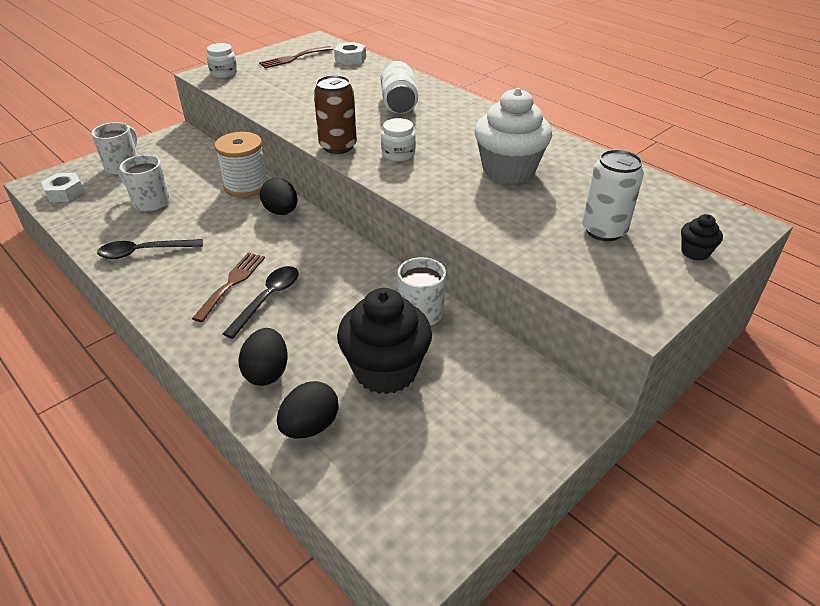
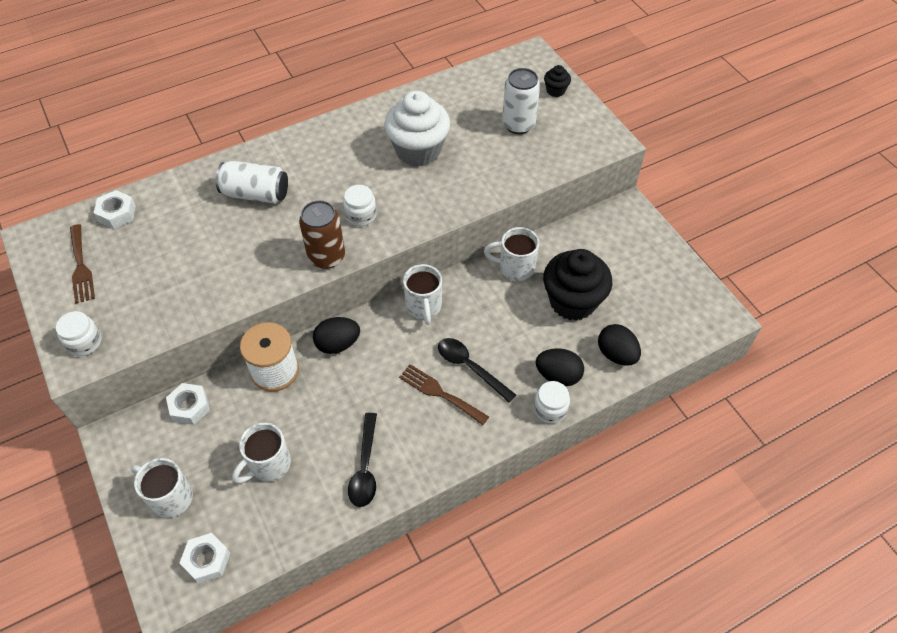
camera: 75 degrees left, 15 degrees up
(206, 157) = (190, 407): none -> white nut
(217, 372) = (550, 409): none -> white jar
(340, 254) = (423, 307): none -> white mug

